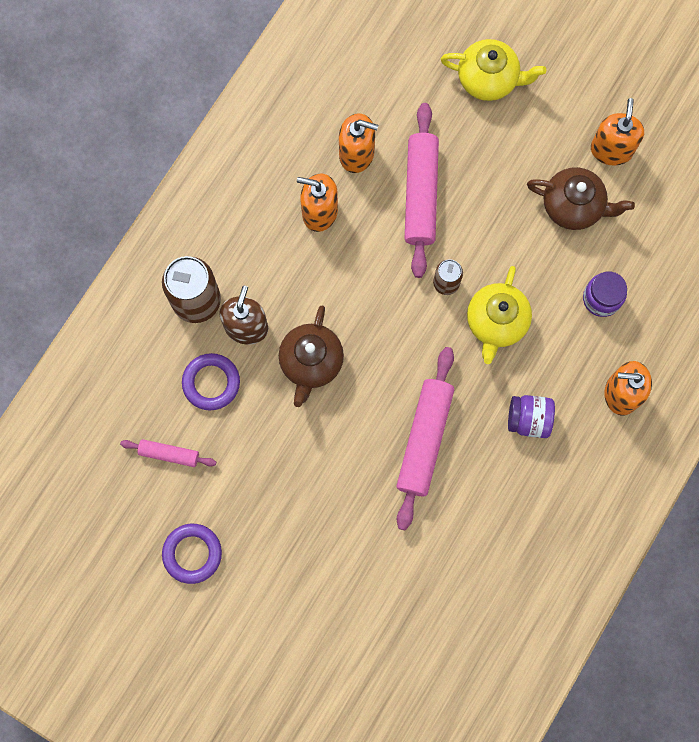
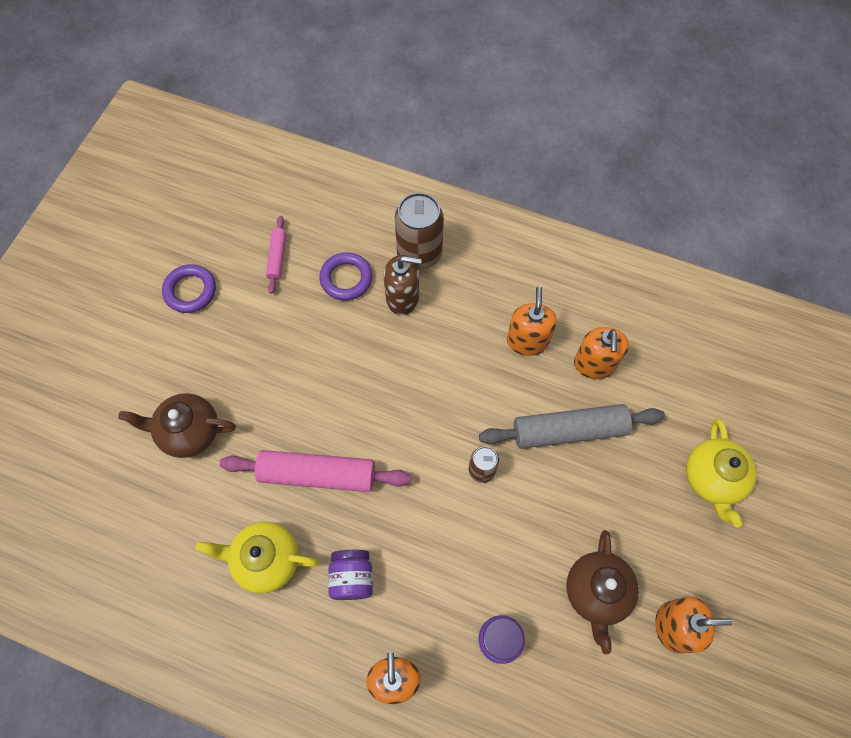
camera: 80 degrees right, 10 degrees down
(311, 363) = (378, 358): brown teapot -> brown teapot (189, 432)
(420, 194) = (569, 430): pink rolling pin -> grey rolling pin
(496, 322) = (450, 527): yellow teapot -> yellow teapot (265, 560)

